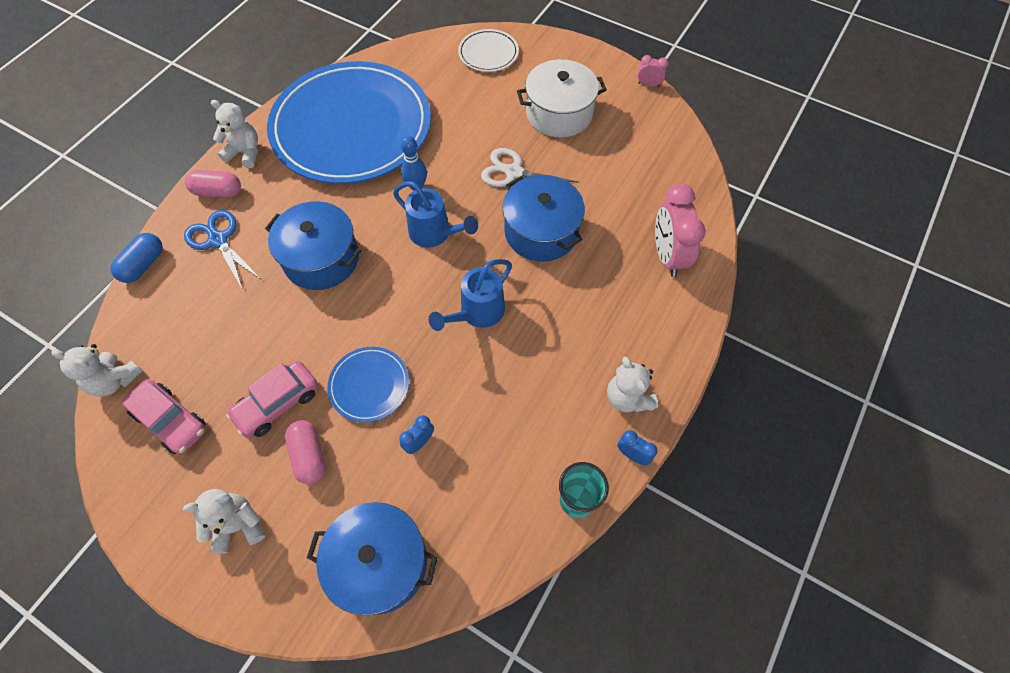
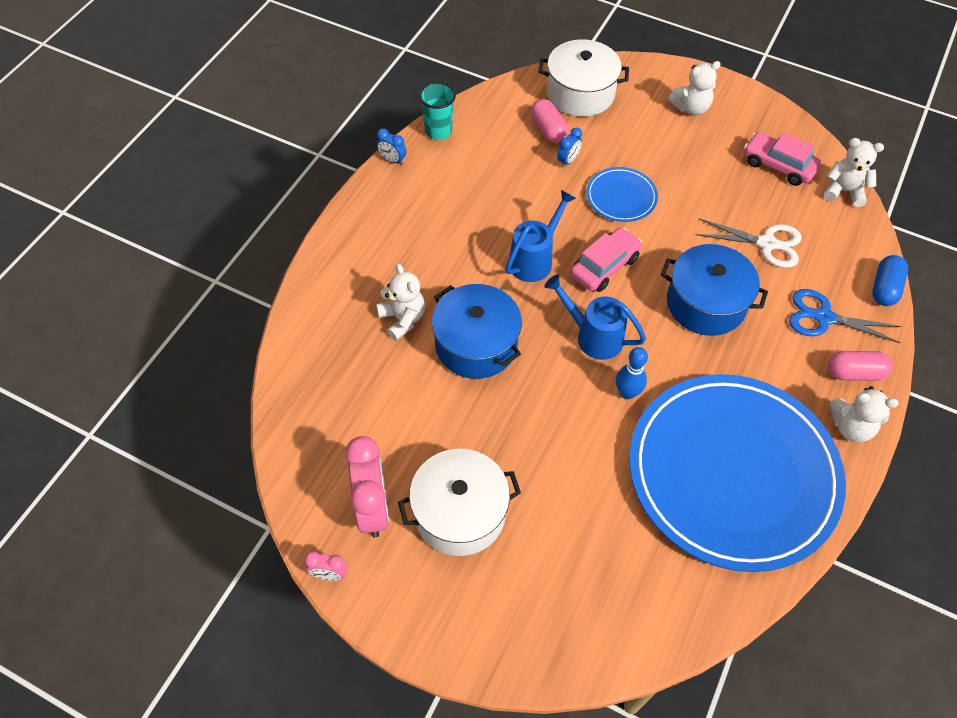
camera: 175 degrees right, 5 degrees down
(218, 240) = (823, 317): blue scissors -> blue scissors turned 150 degrees clockwise
(278, 403) = (695, 181): pink car -> pink car (604, 266)
(309, 456) = (654, 148): pink capsule -> pink capsule (548, 130)
(379, 563) = (580, 93): blue pot -> white pot
(488, 53) = (572, 626): white plate -> none
(513, 172) = (513, 417): white scissors -> white scissors (767, 244)
(627, 397) = (393, 198): white teddy bear -> white teddy bear (402, 319)
(667, 256) = (339, 324): pink clock -> pink clock (372, 508)

